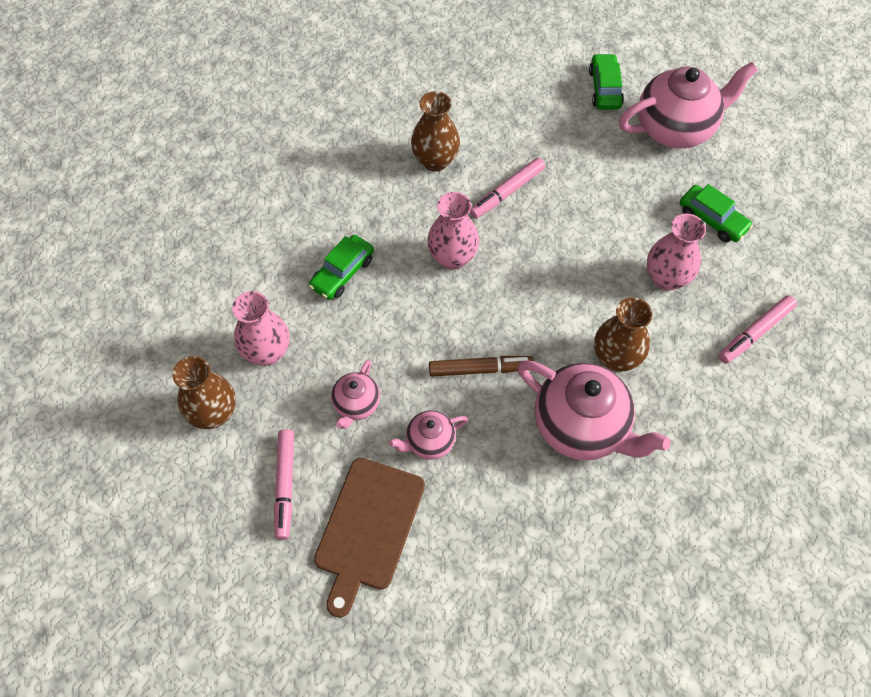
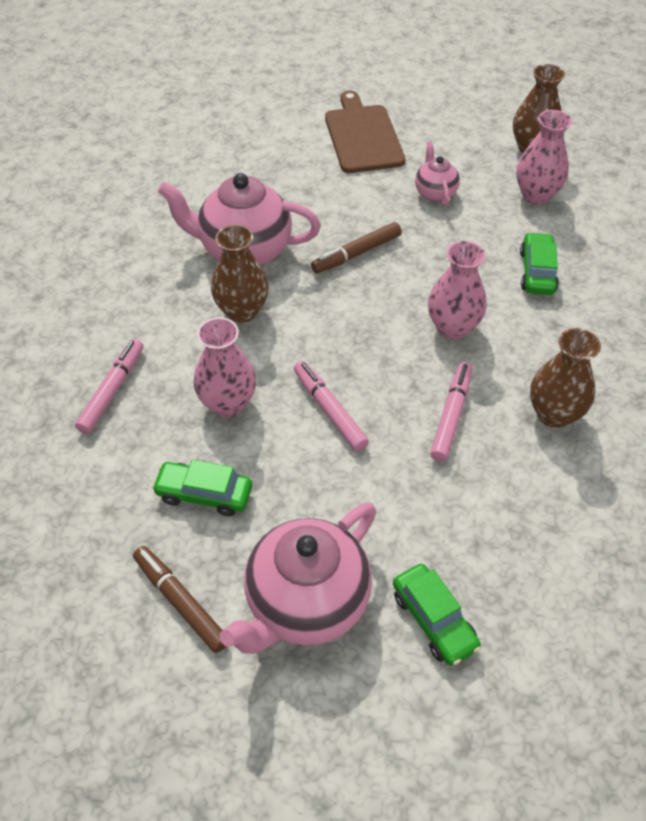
camera: 150 degrees right, 10 degrees down
(285, 485) = (440, 134): pink marker -> pink marker (329, 410)
(429, 442) = (359, 194): pink teapot -> none
(753, 162) = (181, 602): none -> brown marker

